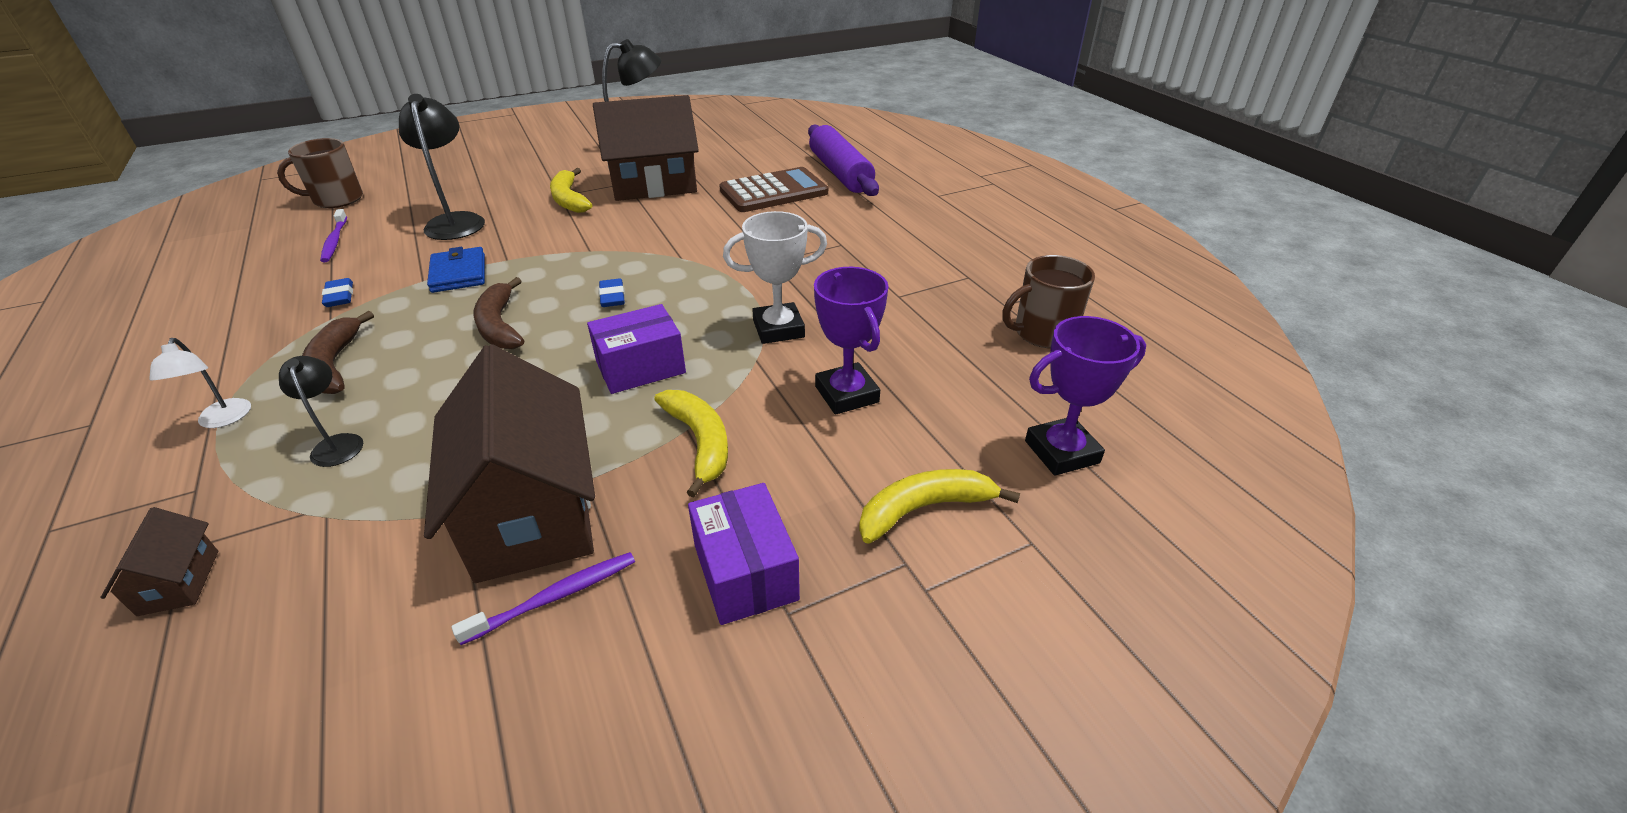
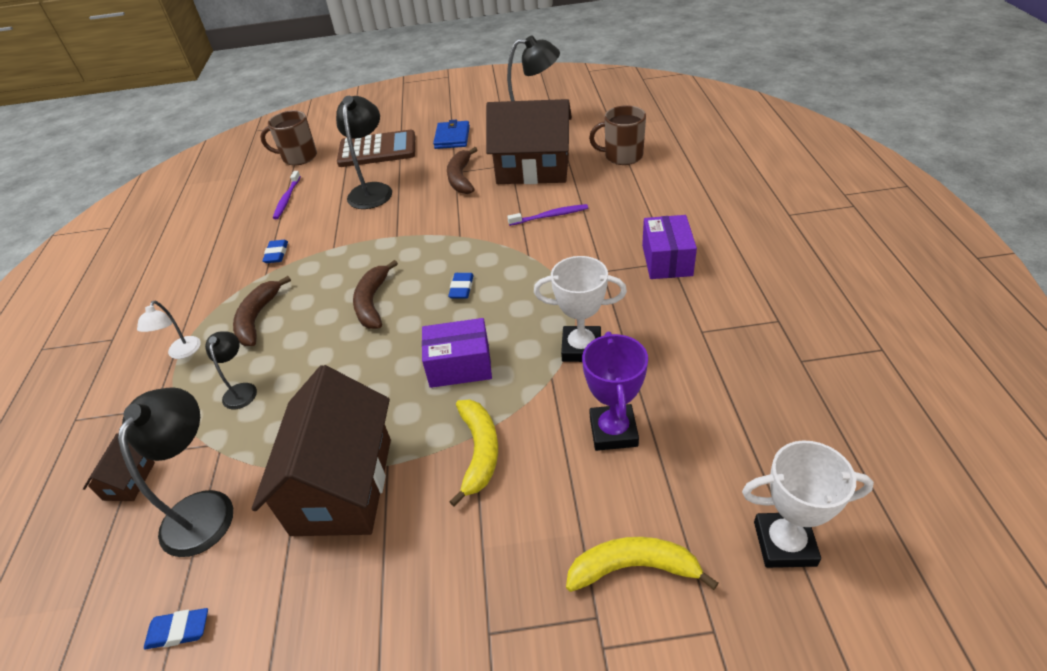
camera: 25 degrees right, 5 degrees up
(325, 584) = (205, 508): none -> black lamp
(332, 738) = (179, 630): none -> blue eraser
(458, 273) = (359, 245): blue wallet -> blue wallet (452, 137)
(555, 597) = (336, 564): purple toothbrush -> purple toothbrush (550, 216)
(569, 199) = (461, 178): yellow banana -> brown banana
(745, 572) = (470, 585): purple box -> purple box (667, 260)
(774, 192) = (633, 190): brown calculator -> brown calculator (377, 150)
(840, 173) = (702, 174): purple rolling pin -> none
(1042, 333) = (825, 403): brown mug -> brown mug (622, 156)
(1061, 452) = (784, 543): purple trophy -> white trophy

